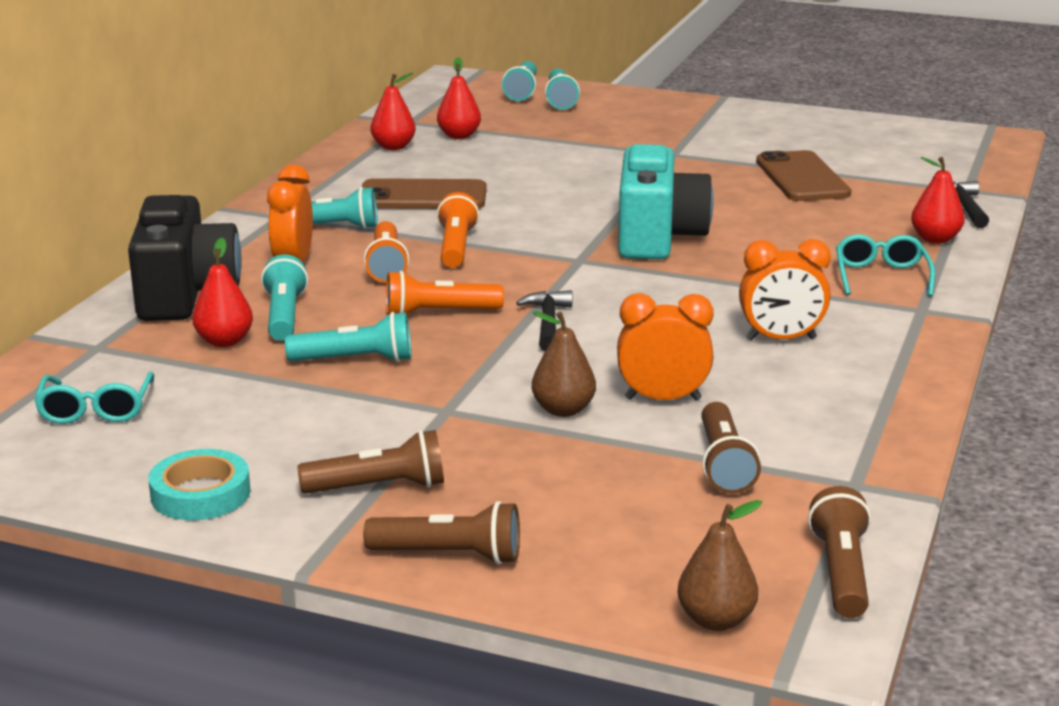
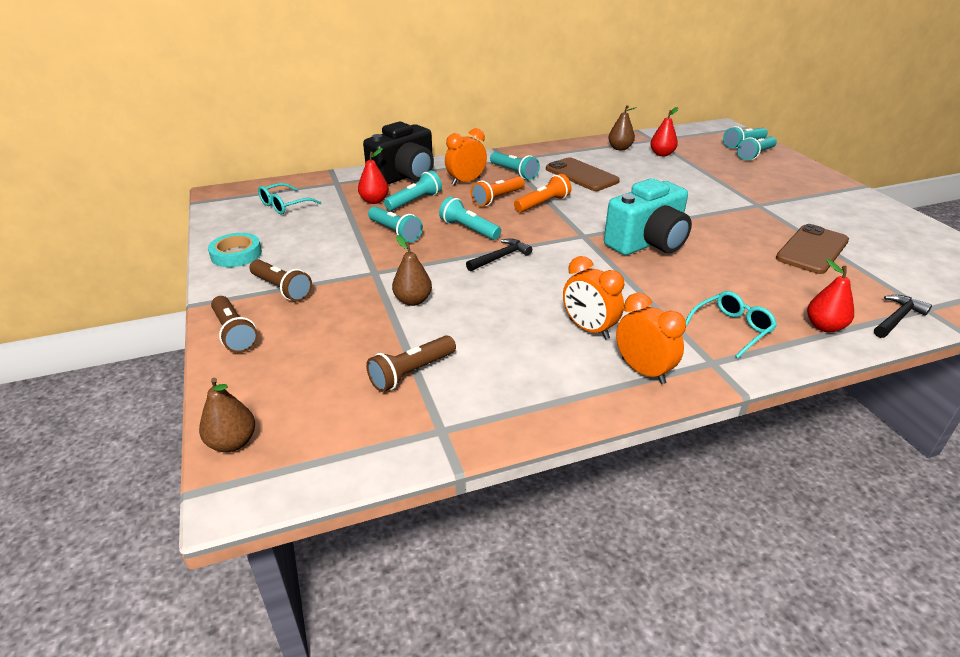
camera: 50 degrees right, 10 degrees up
(393, 147) = (620, 148): red pear -> brown pear
(438, 313) = (468, 229): orange flashlight -> turquoise flashlight
(663, 399) = (462, 323): orange clock -> orange clock (643, 371)
(841, 572) = (326, 469): brown flashlight -> none

